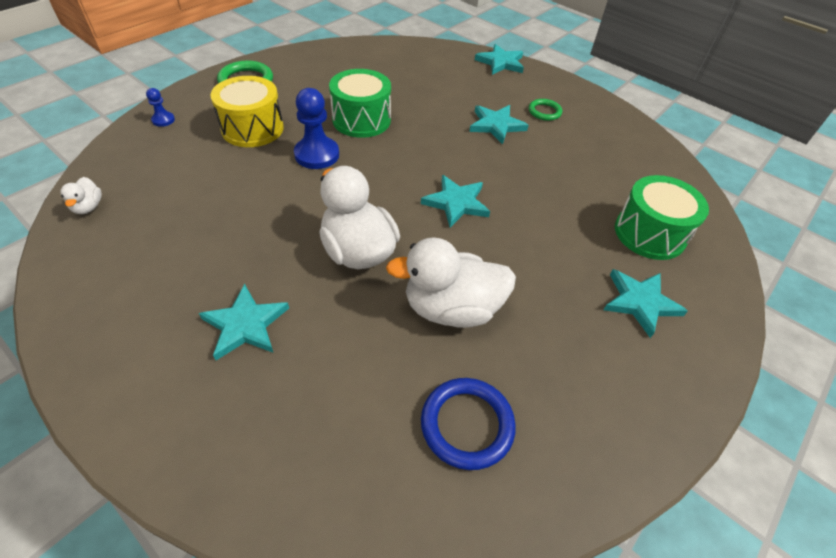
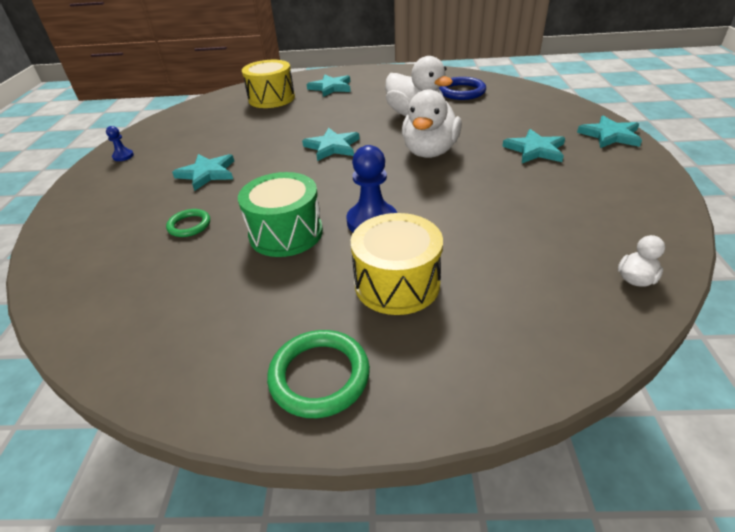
camera: 125 degrees left, 10 degrees down
(163, 120) = (494, 365): blue pawn -> blue pawn (123, 156)
(500, 62) = (62, 221): turquoise star -> turquoise star (610, 135)
(544, 112) = (157, 165): green ring -> green ring (189, 225)
(649, 233) = (271, 98): green drum -> yellow drum

